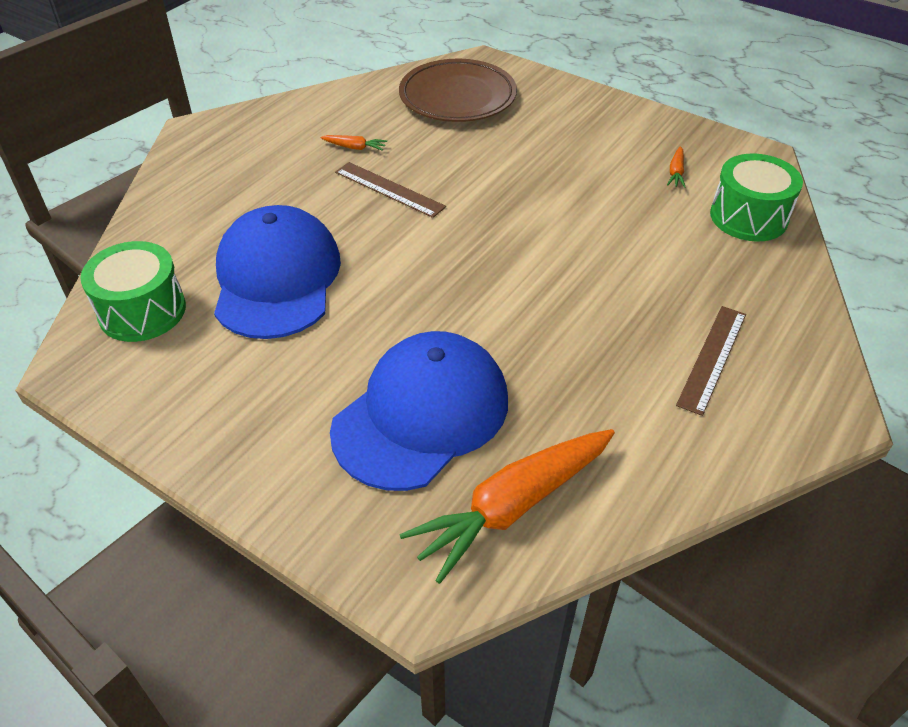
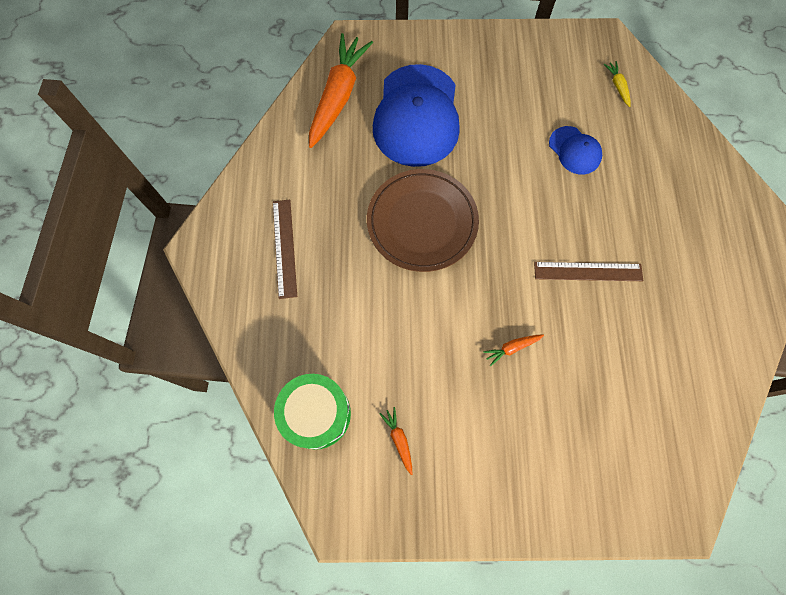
camera: 145 degrees right, 25 degrees up
(142, 311) = (617, 86): green drum -> yellow carrot
(276, 278) = (574, 150): blue cap -> blue cap, size x0.48
(355, 147) = (656, 302): orange carrot -> orange carrot (511, 348)
(457, 97) = (648, 432): brown plate -> brown plate (422, 222)

